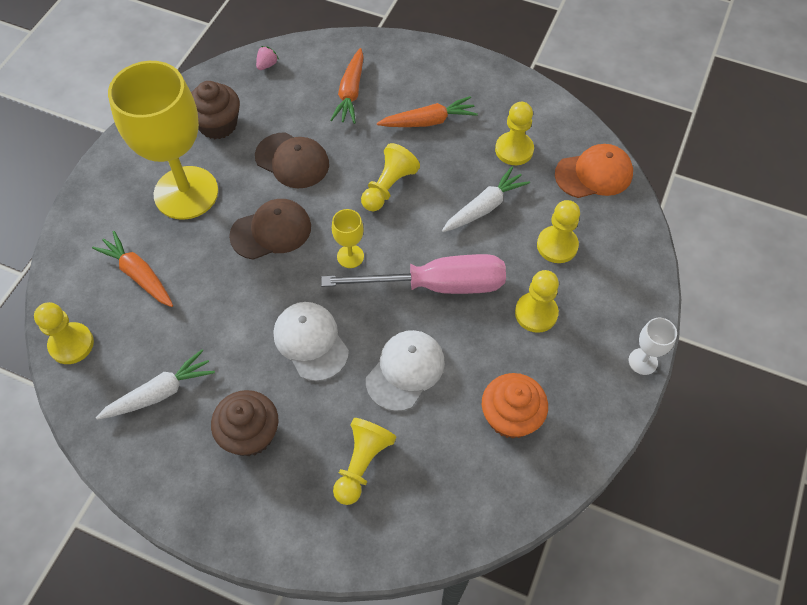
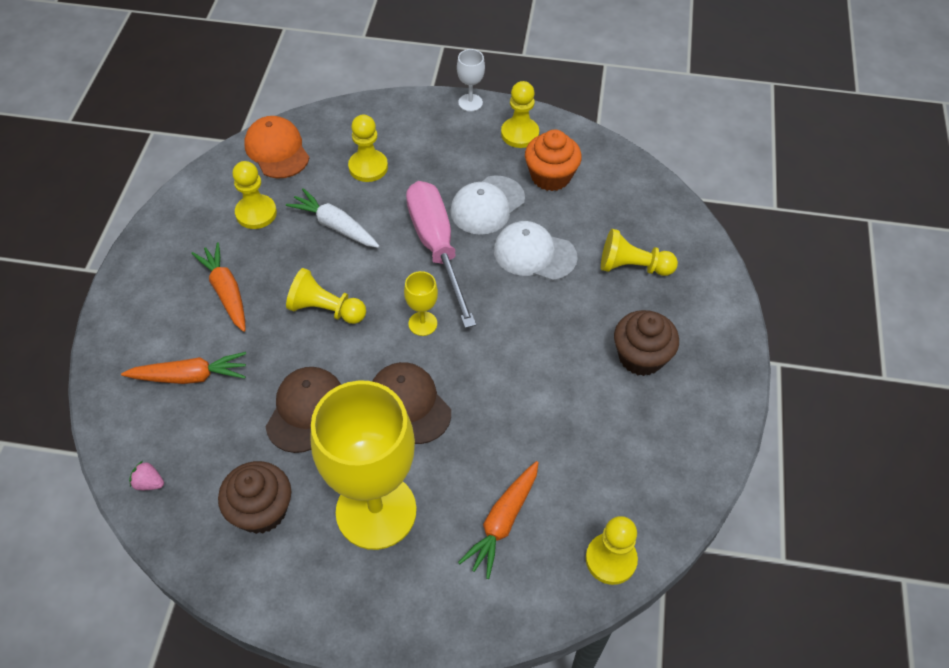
camera: 105 degrees left, 5 degrees down
(160, 392) = (631, 448): white carrot -> none
(311, 342) = (530, 333): white cap -> white cap (487, 205)
(536, 313) = (445, 173): yellow pawn -> yellow pawn (520, 134)

